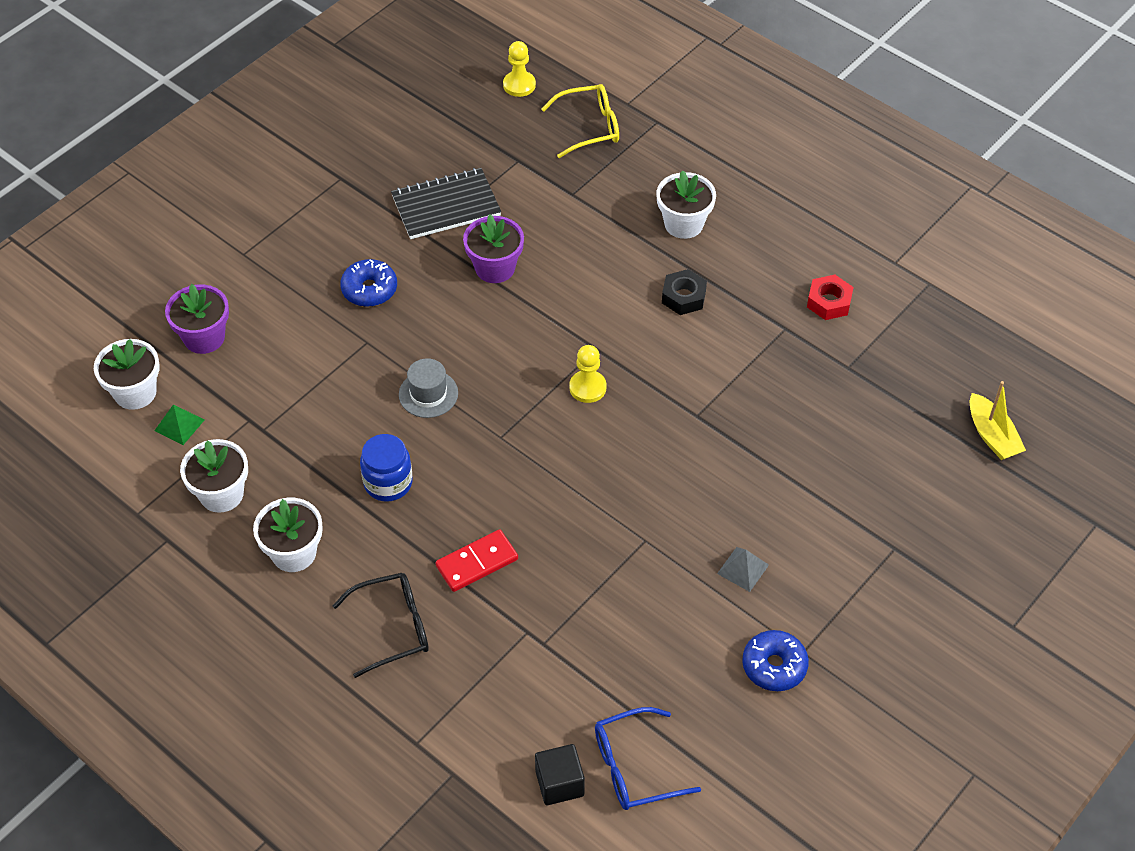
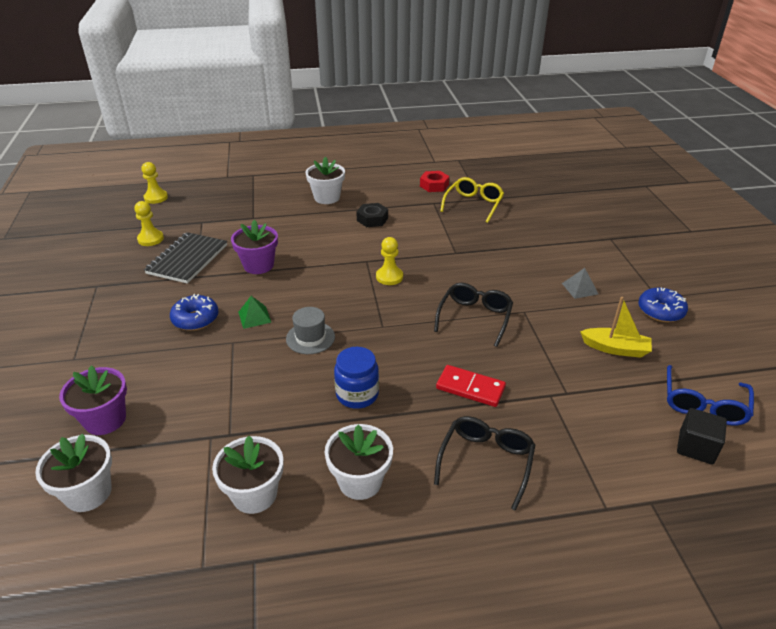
camera: 50 degrees left, 15 degrees down
(179, 425) = (157, 482): green pyramid -> green pyramid (254, 317)
(447, 149) = (150, 239): none -> yellow pawn
(477, 562) = (470, 388): red domino -> red domino turned 75 degrees counterclockwise
(589, 127) = (221, 193): yellow glasses -> yellow glasses (473, 205)
(589, 504) = (474, 318): none -> black glasses
(992, 435) = (566, 185): yellow boat -> yellow boat (615, 348)

